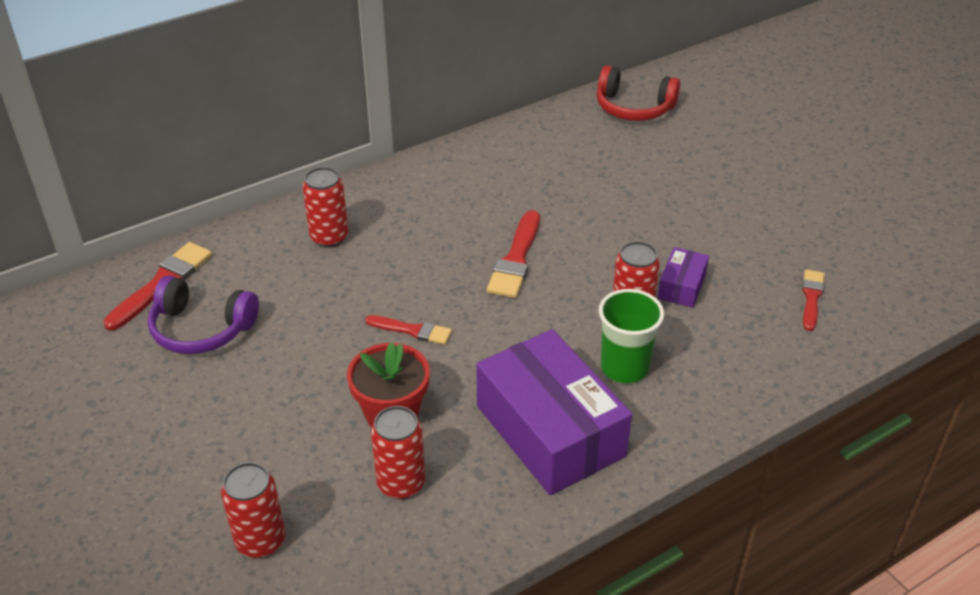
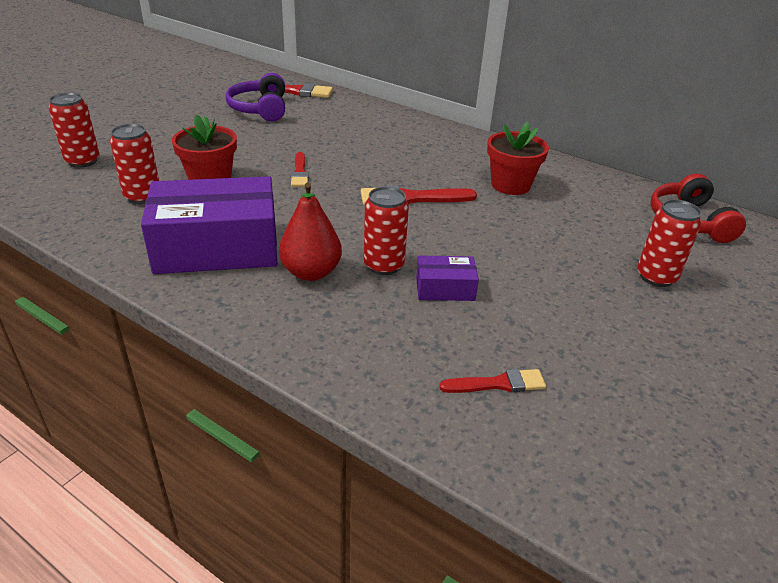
camera: 65 degrees right, 5 degrees down
(329, 237) = (376, 127): red can -> red can (656, 277)
(522, 184) = (510, 185): none -> red flower pot
(550, 431) = (217, 247): purple box -> purple box turned 45 degrees clockwise
(624, 367) = (311, 272): green cup -> red pear

